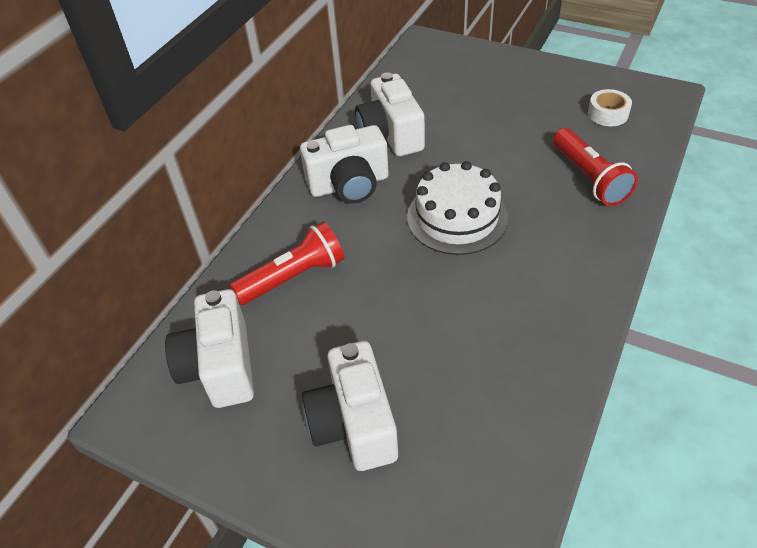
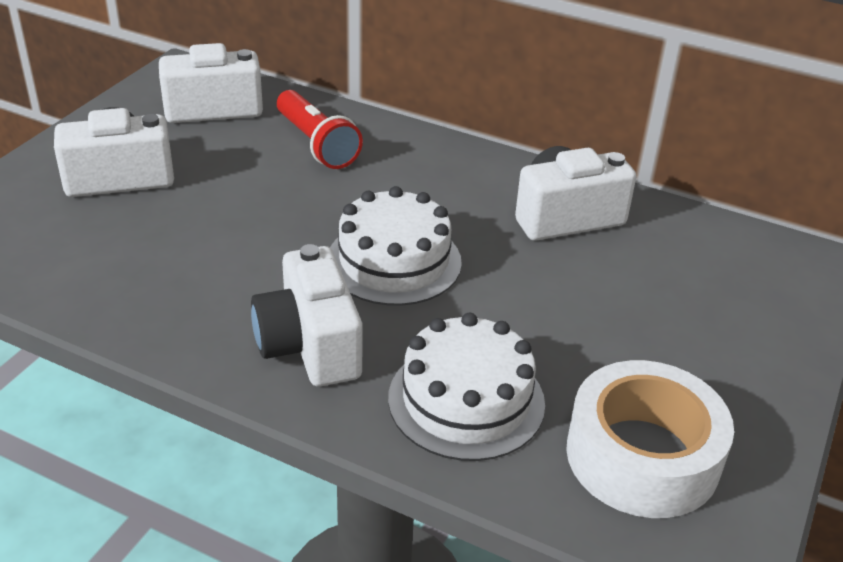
camera: 85 degrees right, 10 degrees down
(349, 185) = (463, 181): white camera -> white camera (310, 345)
(589, 178) = (466, 400): red flashlight -> white cake
(608, 114) = (642, 456): white tape -> white tape, size x2.07

